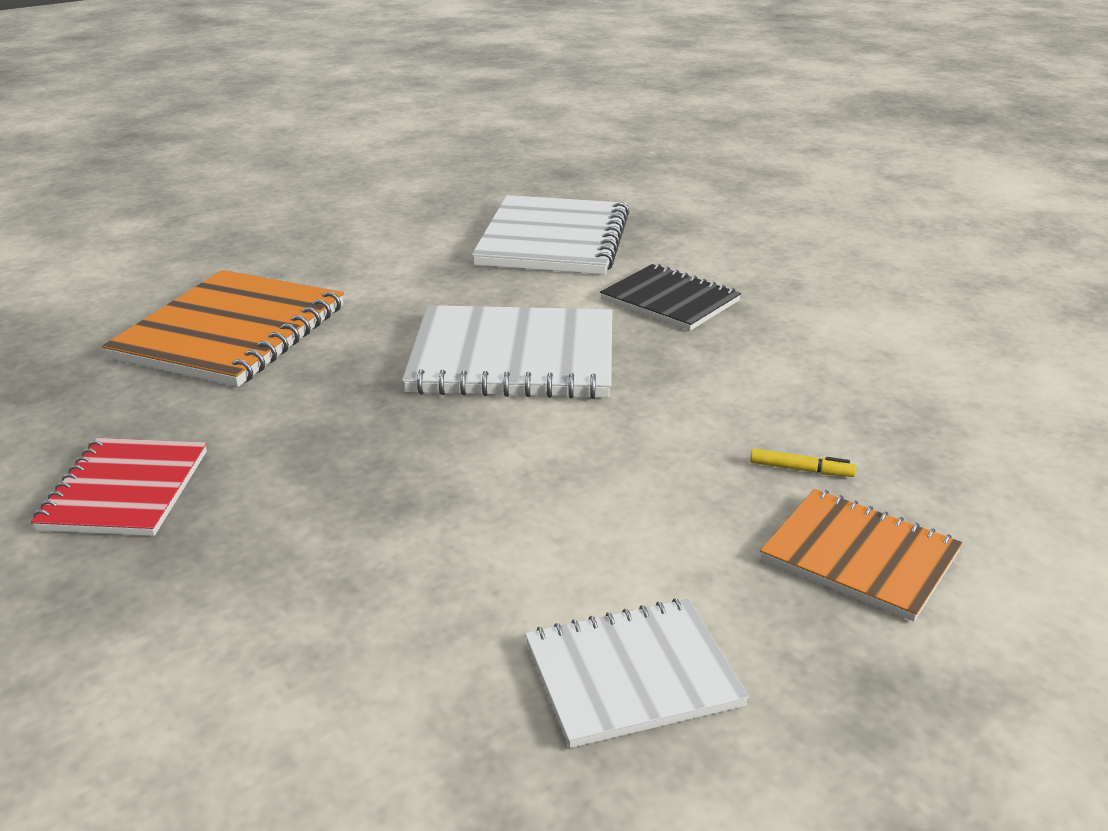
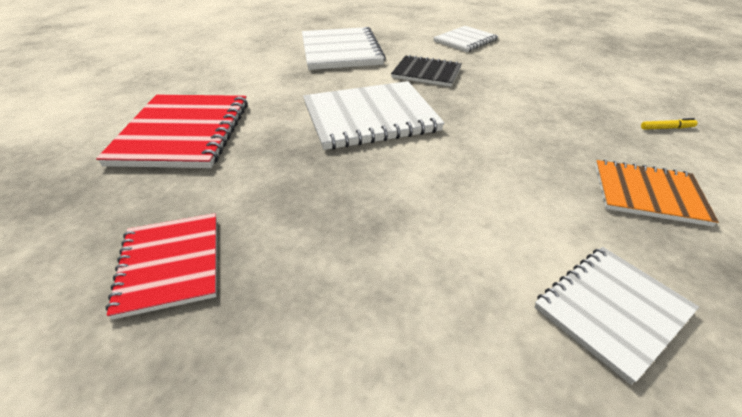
camera: 20 degrees left, 10 degrees up
(231, 332) = (183, 133): orange notebook -> red notebook
(797, 252) = (465, 41): none -> white notebook
(801, 470) = (572, 151): yellow marker -> yellow marker (666, 128)

